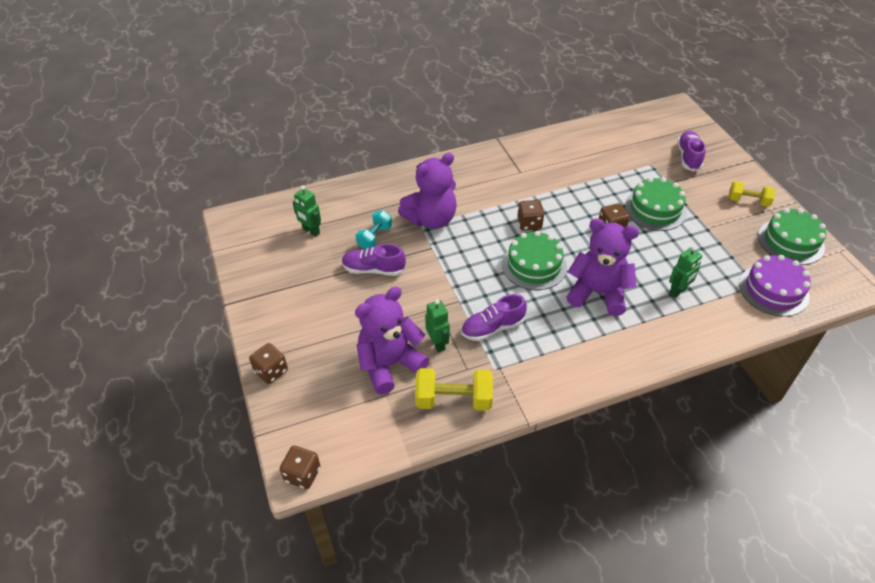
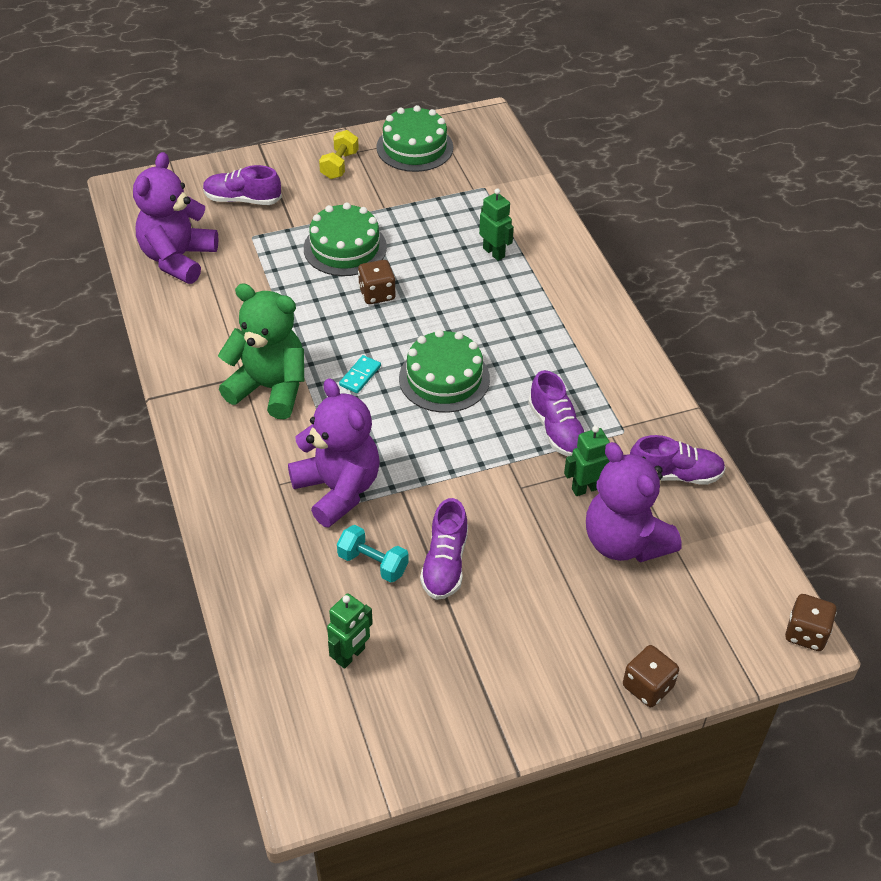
camera: 90 degrees left, 0 degrees up
(453, 400) = (674, 475): yellow dumbbell -> purple shoe
(512, 184) = (270, 388): none -> green teddy bear
(529, 223) = (360, 376): brown dice -> turquoise domino
(598, 293) = (495, 322): purple teddy bear -> purple teddy bear (178, 259)
(773, 290) = (492, 177): purple cake -> none

